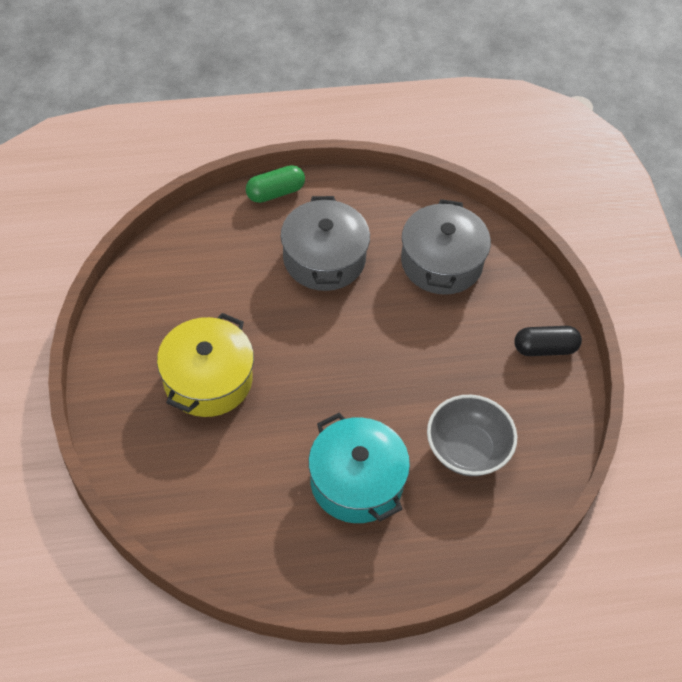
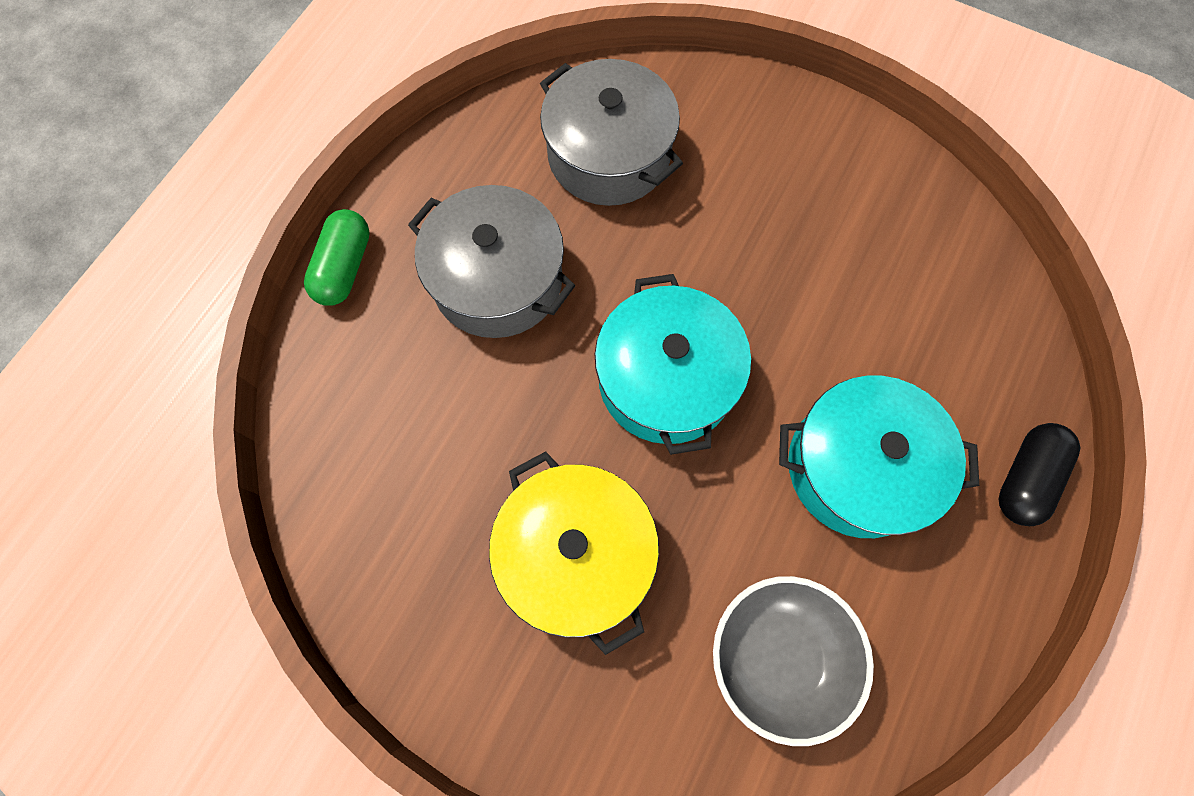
camera: 50 degrees left, 15 degrees up
(332, 365) = (666, 379): none -> turquoise pot
(467, 449) = (891, 309): grey bowl -> grey bowl (778, 656)
(545, 348) = (809, 134): black capsule -> black capsule (1025, 478)

